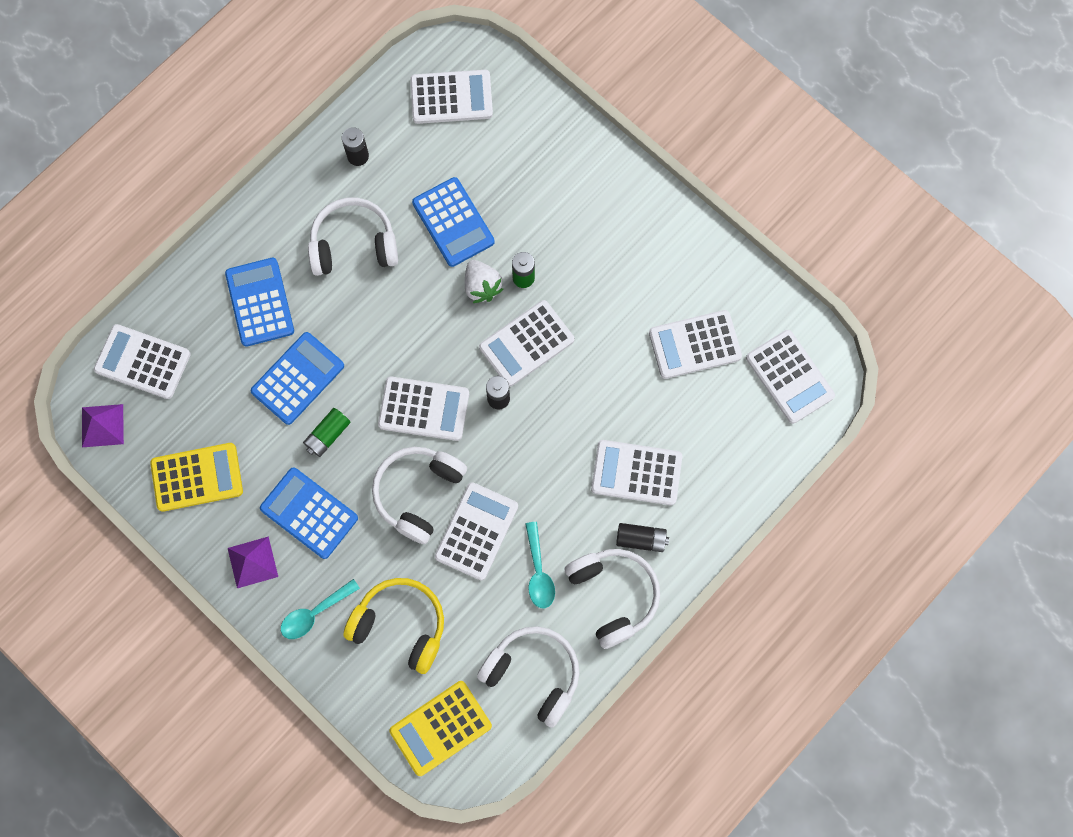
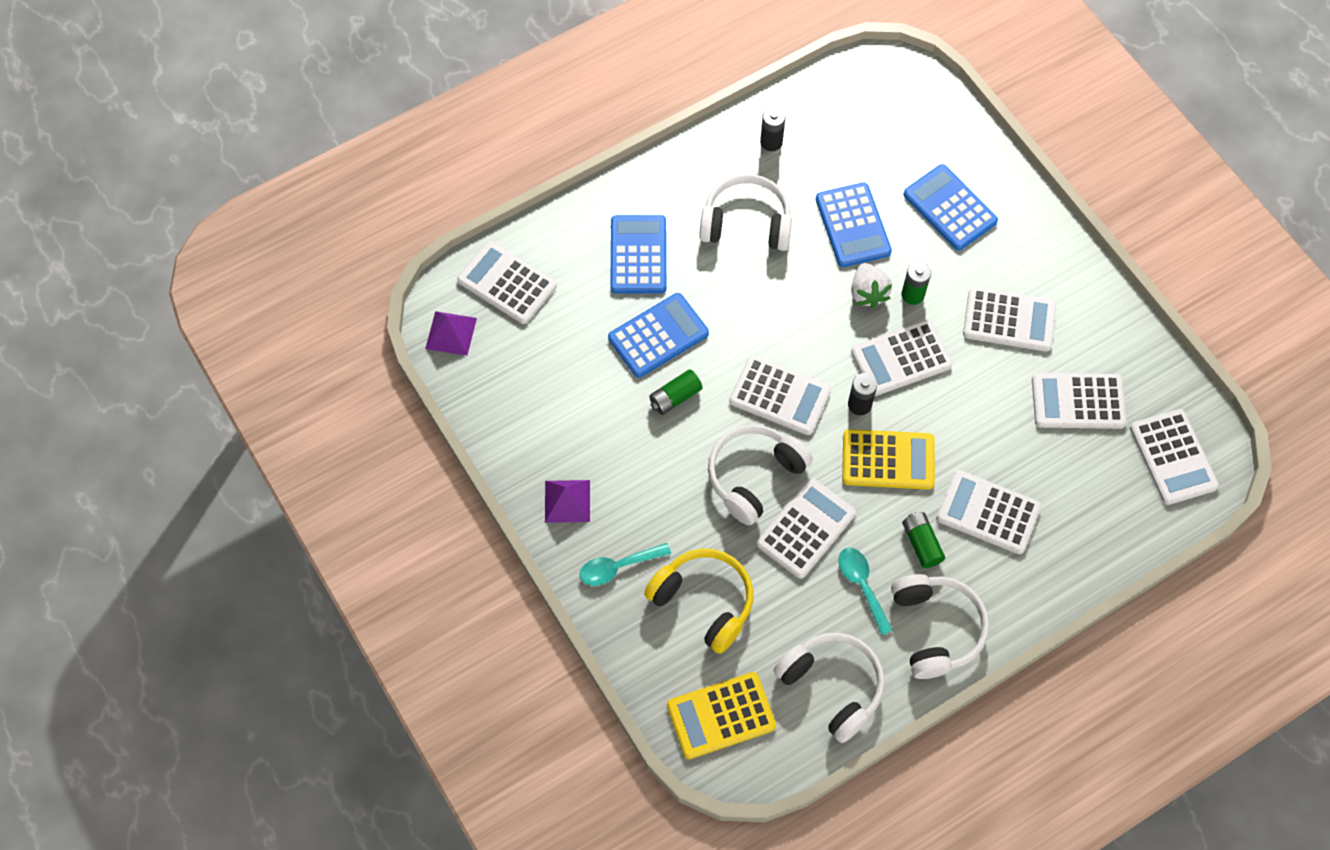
camera: 15 degrees right, 10 degrees down
(197, 477) = (532, 405): yellow calculator -> yellow calculator (888, 460)
(309, 513) = (637, 468): blue calculator -> blue calculator (950, 208)
(451, 97) = (879, 109): white calculator -> white calculator (1009, 320)
(539, 572) = (862, 585): turquoise spoon -> turquoise spoon turned 150 degrees clockwise
(583, 518) = (921, 543): none -> green battery
(641, 539) = (978, 580): black battery -> none

